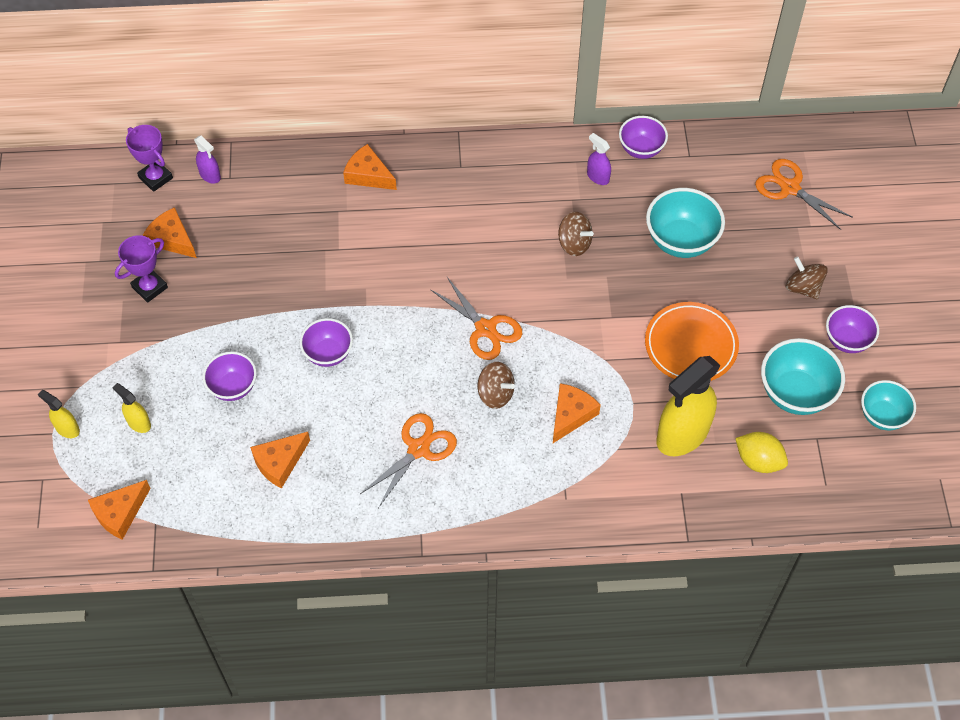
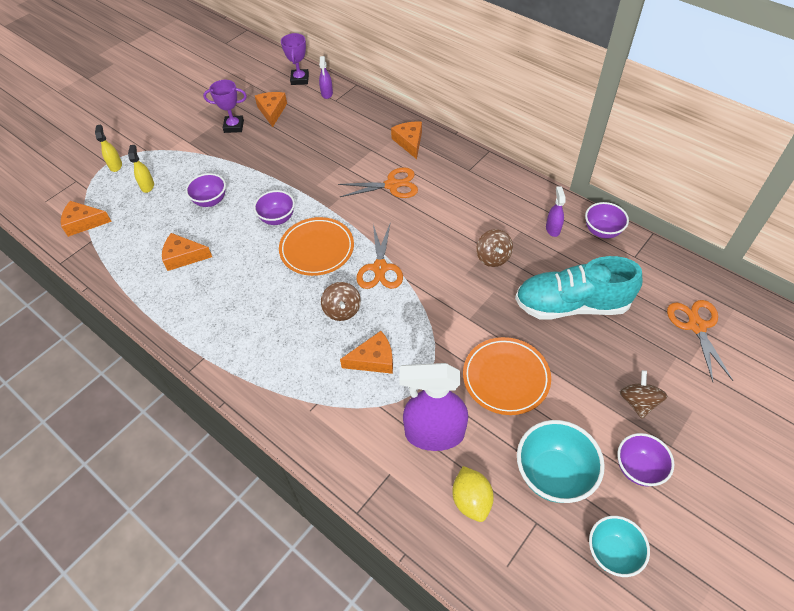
camera: 45 degrees right, 5 degrees down
(405, 355) = (317, 249): none -> orange plate
(418, 449) = (261, 307): orange scissors -> orange scissors (392, 185)
(681, 241) = (571, 305): turquoise bowl -> turquoise shoe
(682, 435) = (434, 434): yellow spray bottle -> purple spray bottle

